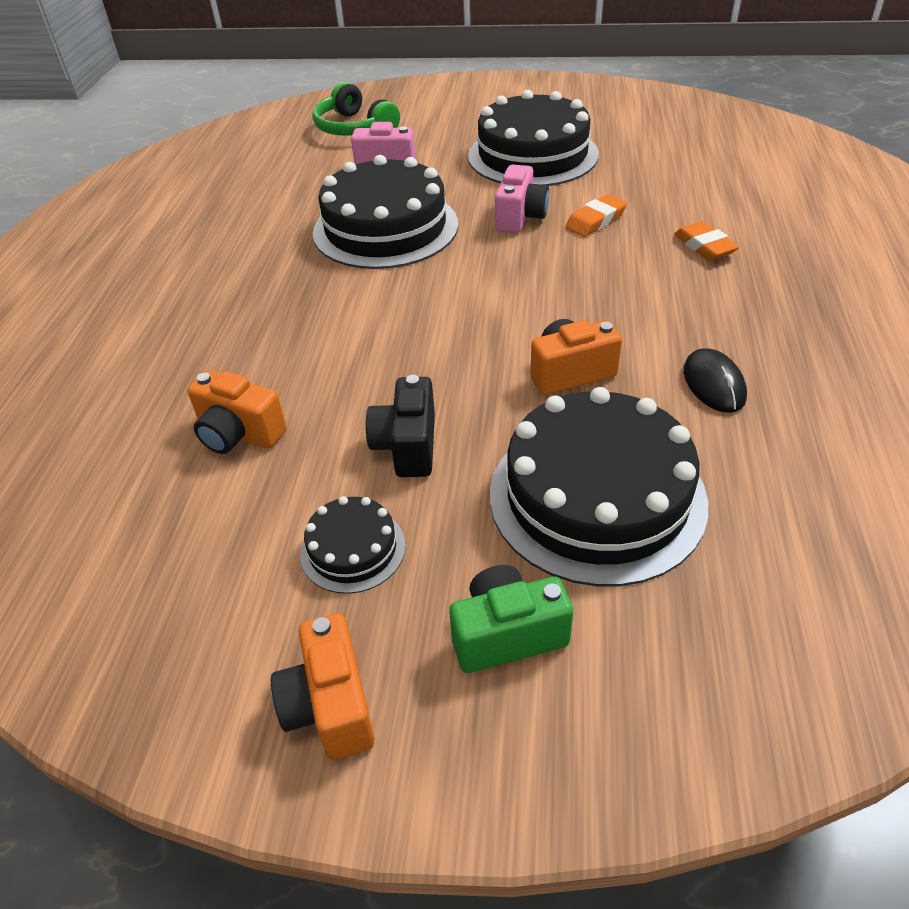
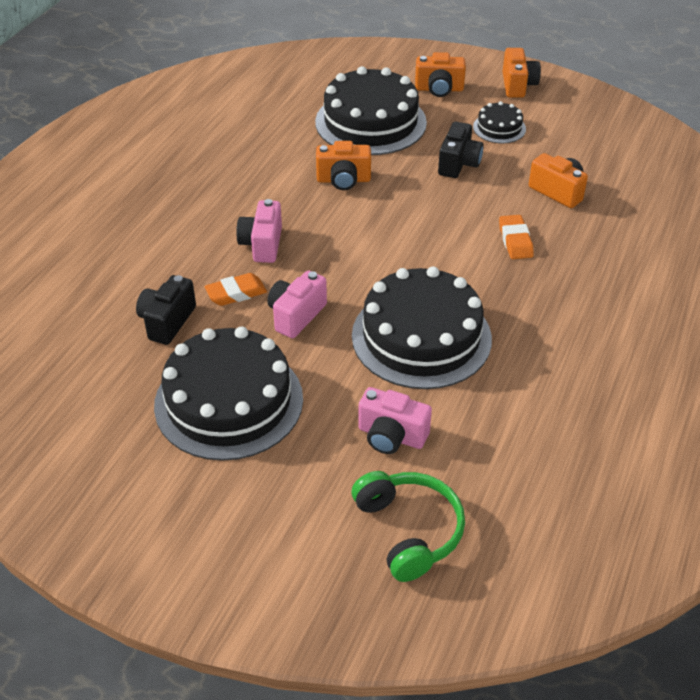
camera: 165 degrees left, 0 degrees up
(507, 634) = (439, 89): green camera -> orange camera
(610, 269) = (262, 244): none -> pink camera
(639, 187) = (167, 322): none -> black camera
(704, 246) = (177, 245): orange eraser -> orange eraser (515, 241)
(713, 384) = (266, 155): black mouse -> none

